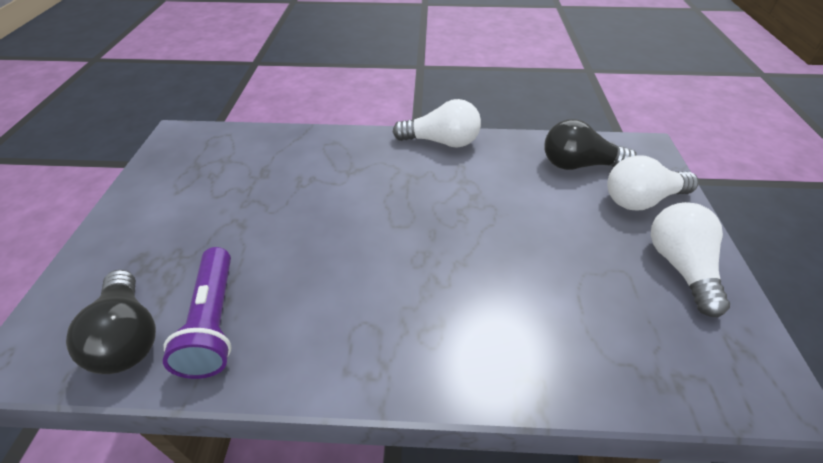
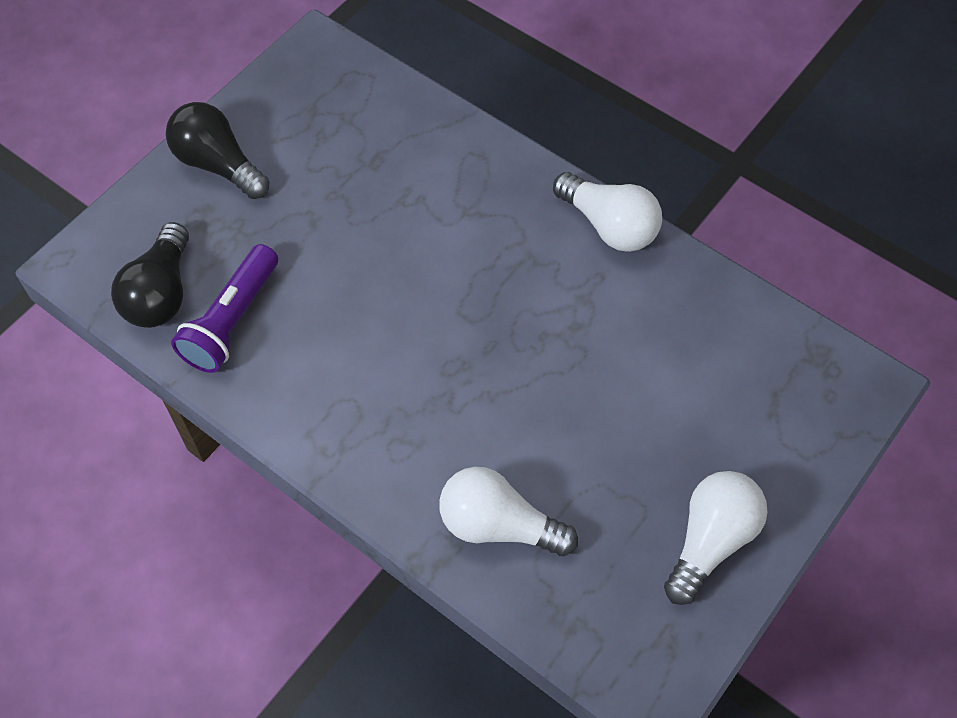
camera: 35 degrees right, 15 degrees up
(579, 165) = (745, 357): black light bulb -> black light bulb (218, 164)
(641, 200) = (765, 446): white light bulb -> white light bulb (499, 525)

